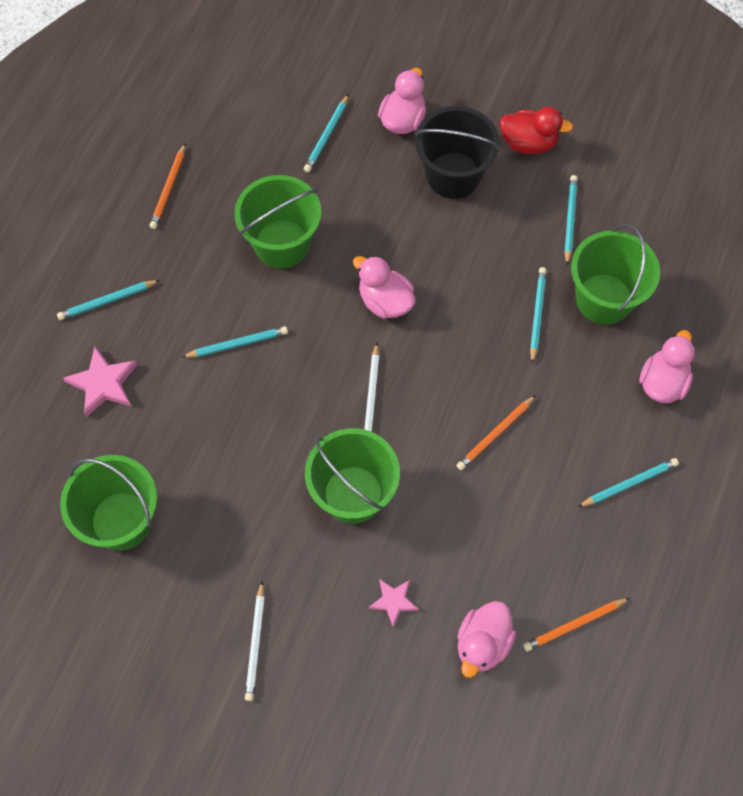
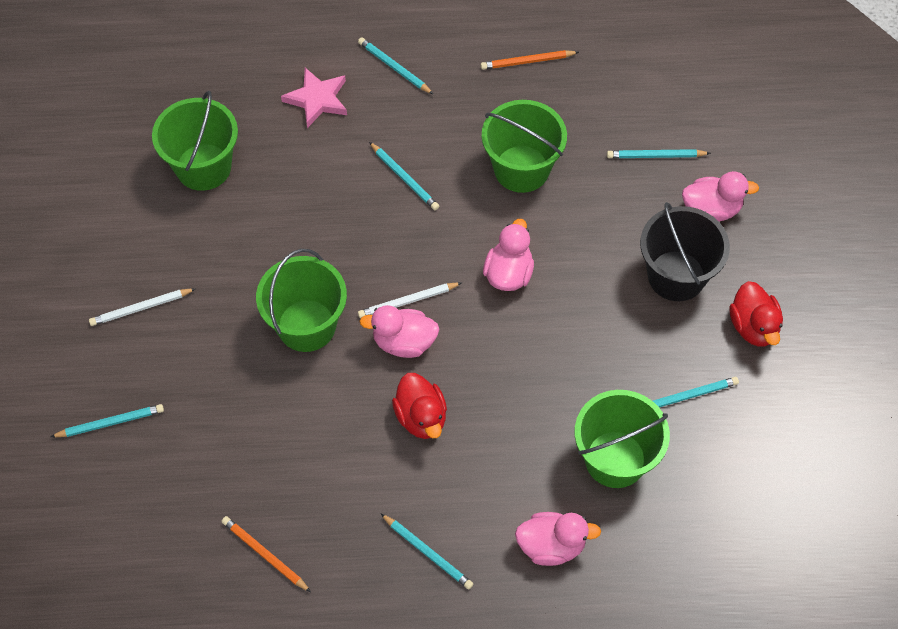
camera: 65 degrees right, 5 degrees down
(393, 601) = (222, 397): pink star -> none
(482, 643) = (214, 484): pink duck -> pink duck (404, 342)
(495, 434) = (421, 417): orange pencil -> red duck
(537, 314) = (565, 406): turquoise pencil -> turquoise pencil (110, 423)

